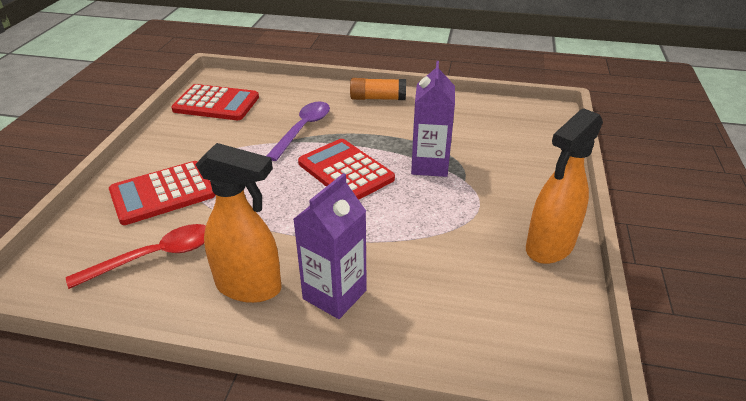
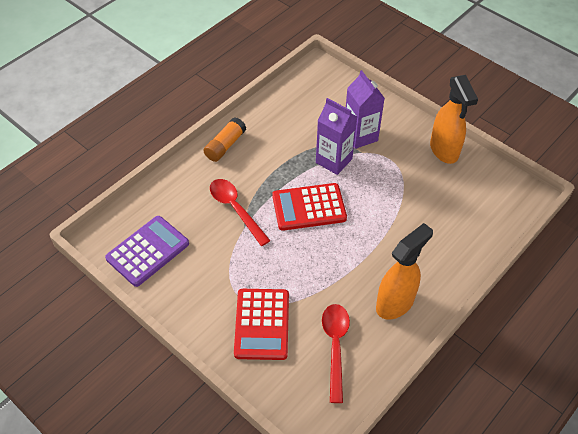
camera: 60 degrees left, 15 degrees up
(216, 104) = (148, 251): red calculator -> purple calculator
(303, 129) = (235, 209): purple spoon -> red spoon
(334, 294) = (425, 264): purple carton -> purple carton (360, 136)

